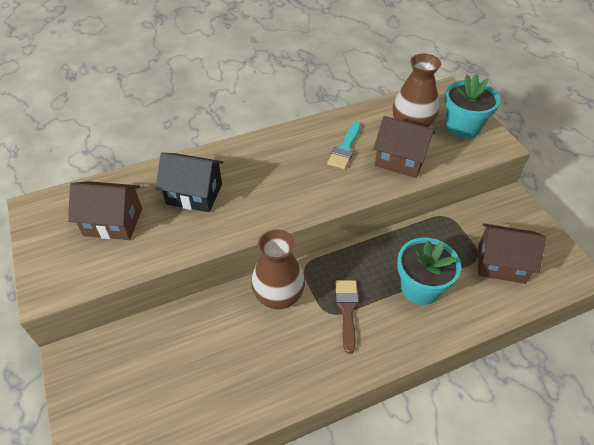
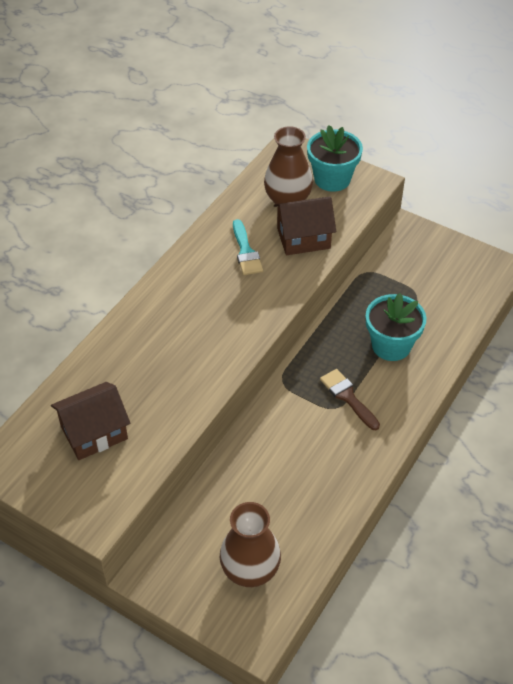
camera: 35 degrees left, 0 degrees up
(194, 194) = (146, 366): black house -> none
(278, 296) = (282, 419): brown vase -> brown vase (250, 571)
(501, 263) = (438, 290): brown house -> none

